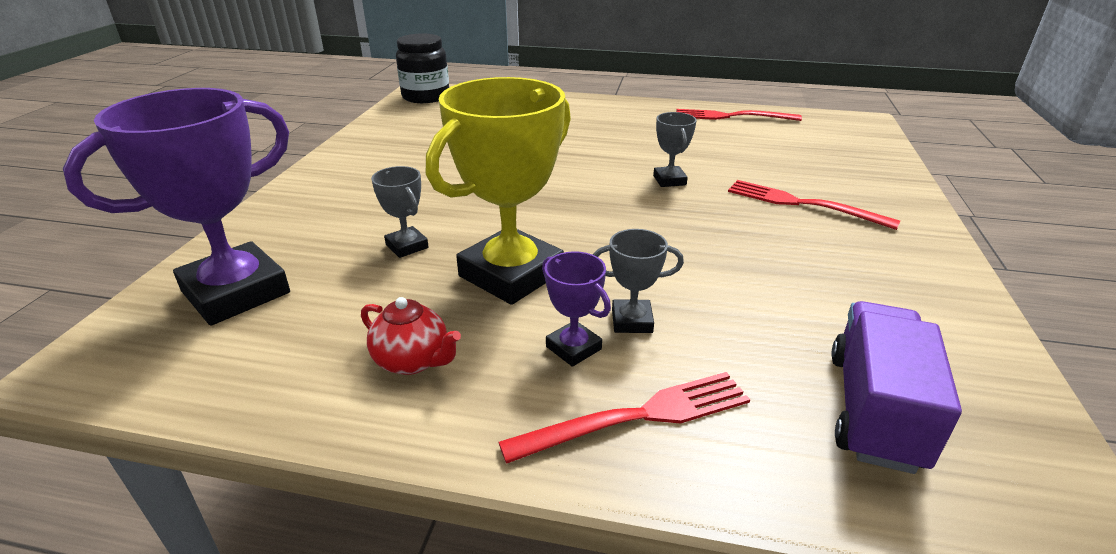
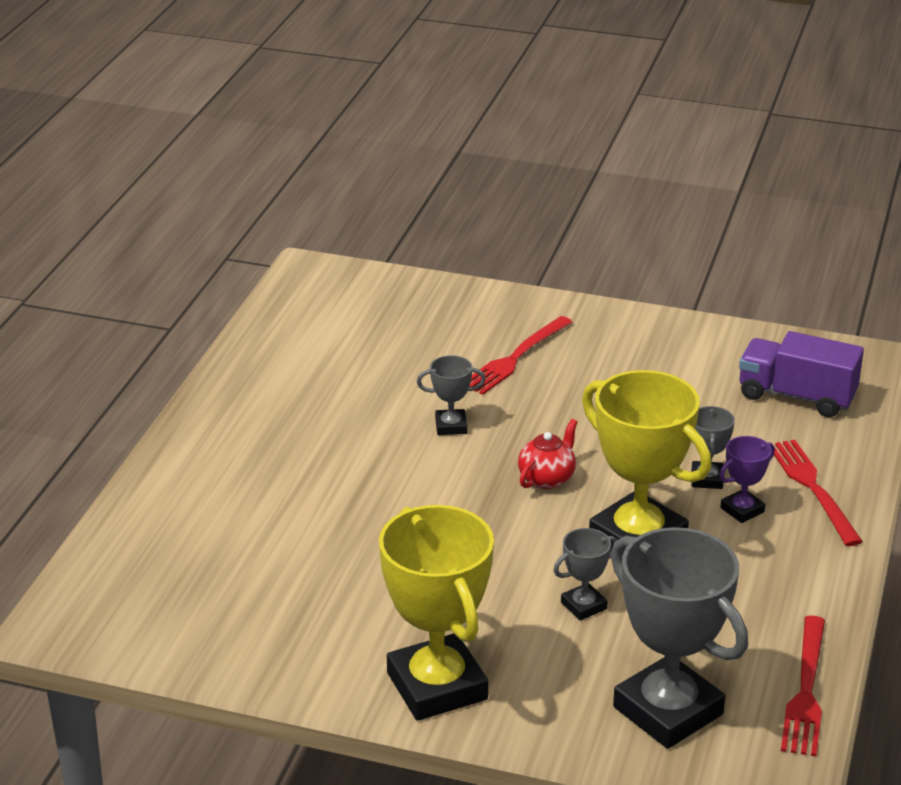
camera: 85 degrees left, 0 degrees up
(236, 292) = (668, 710): purple trophy -> grey trophy
(323, 189) = (437, 686): none -> yellow trophy
(413, 361) = (762, 590): red teapot -> red teapot (547, 478)
(426, 97) = (91, 620): black jar -> none
(731, 116) = (268, 353): red fork -> red fork (805, 691)

